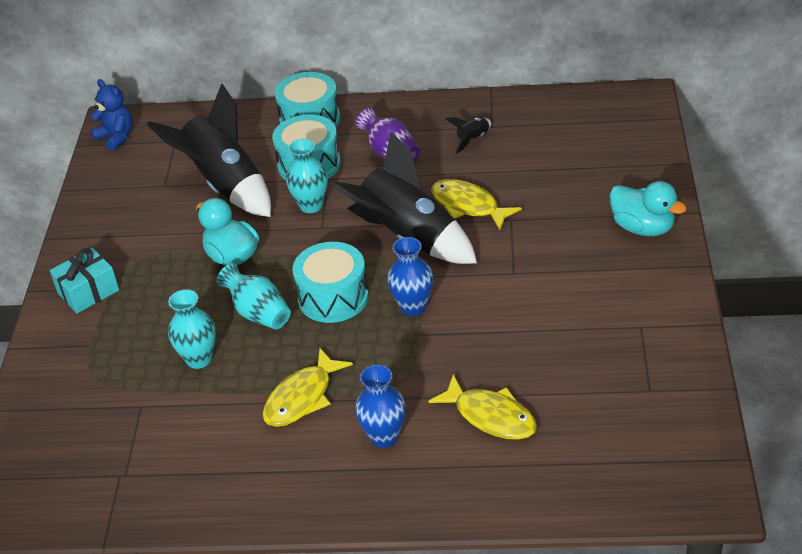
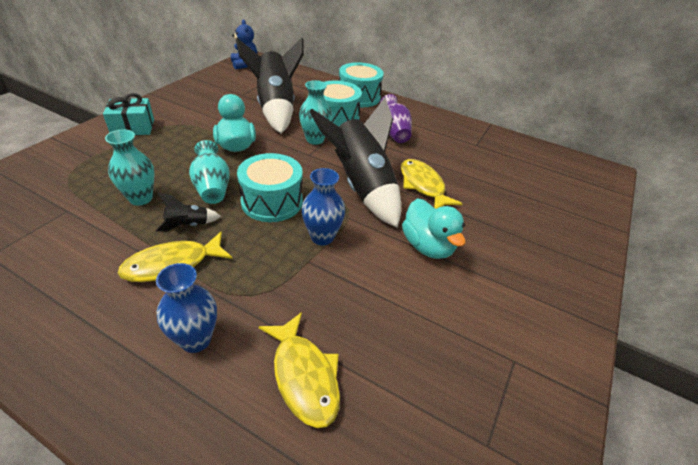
camera: 20 degrees right, 0 degrees up
(473, 140) = (457, 147): black rocket -> black rocket (188, 225)
(643, 228) = (562, 266): turquoise duck -> turquoise duck (427, 246)

